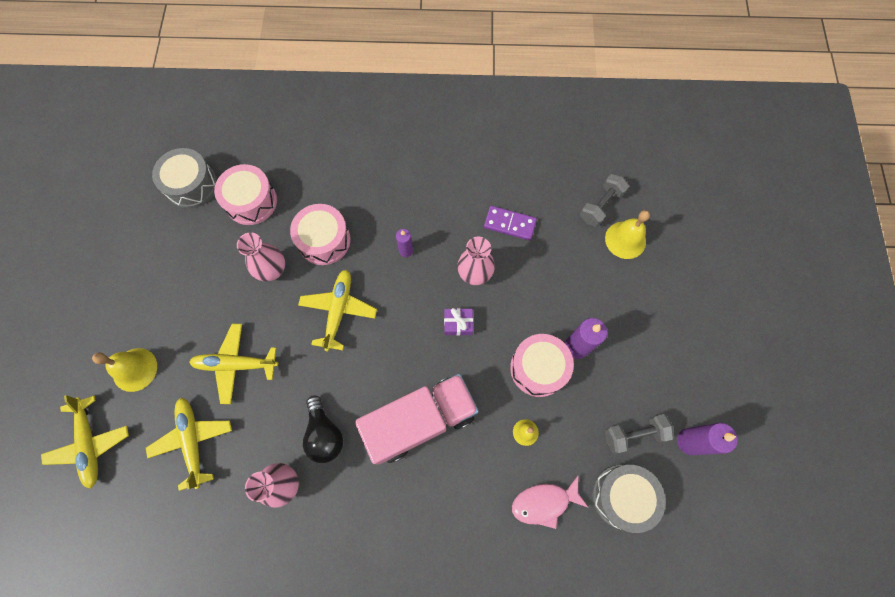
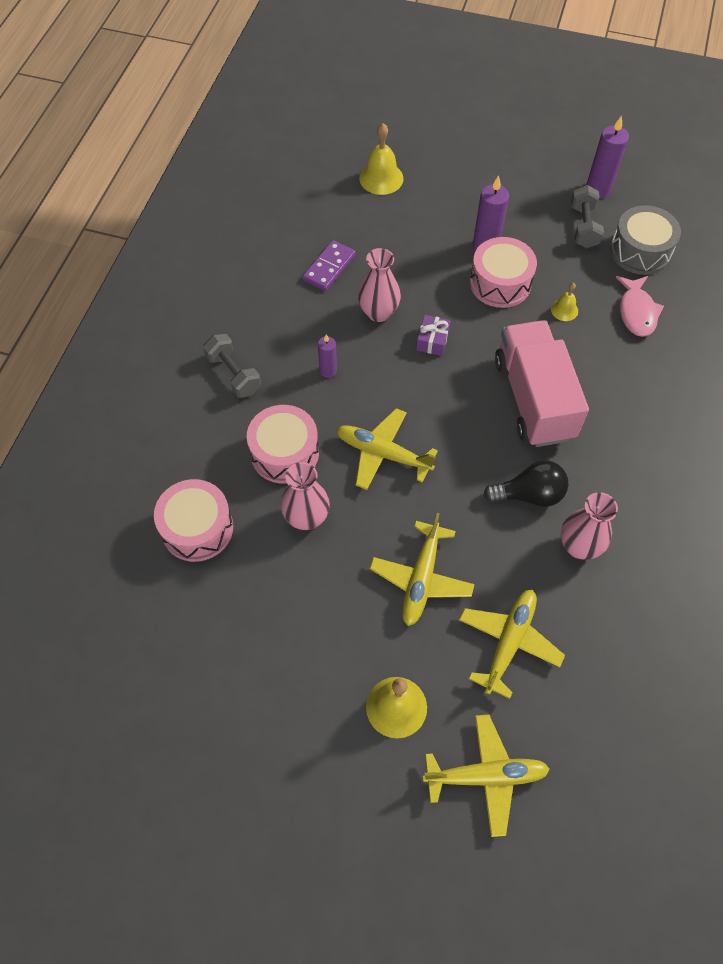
camera: 75 degrees left, 10 degrees down
(192, 185) = (142, 601): grey drum -> none
(193, 441) = (508, 642): yellow plane -> yellow plane turned 120 degrees clockwise
(600, 206) = (335, 187): grey dumbbell -> grey dumbbell (233, 374)

